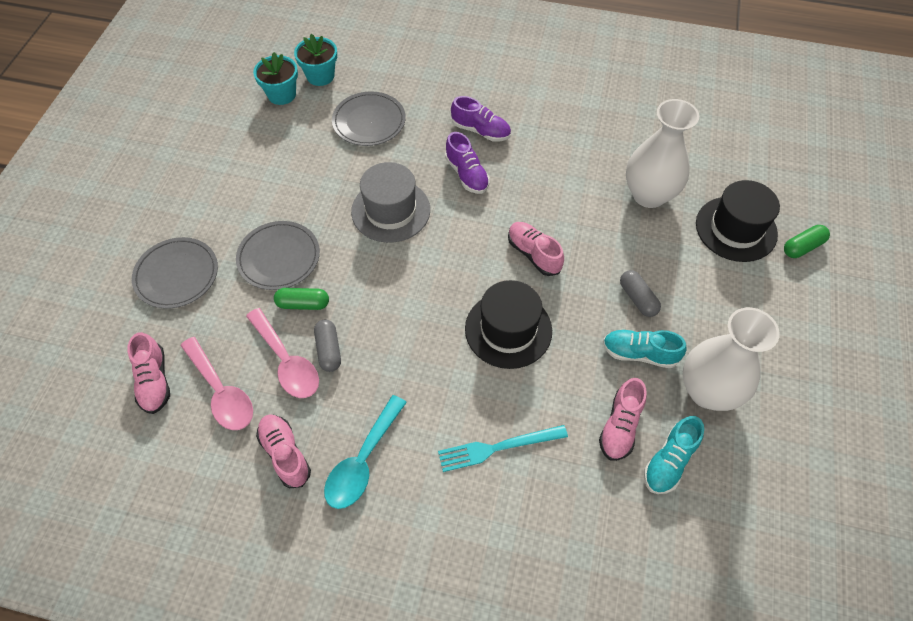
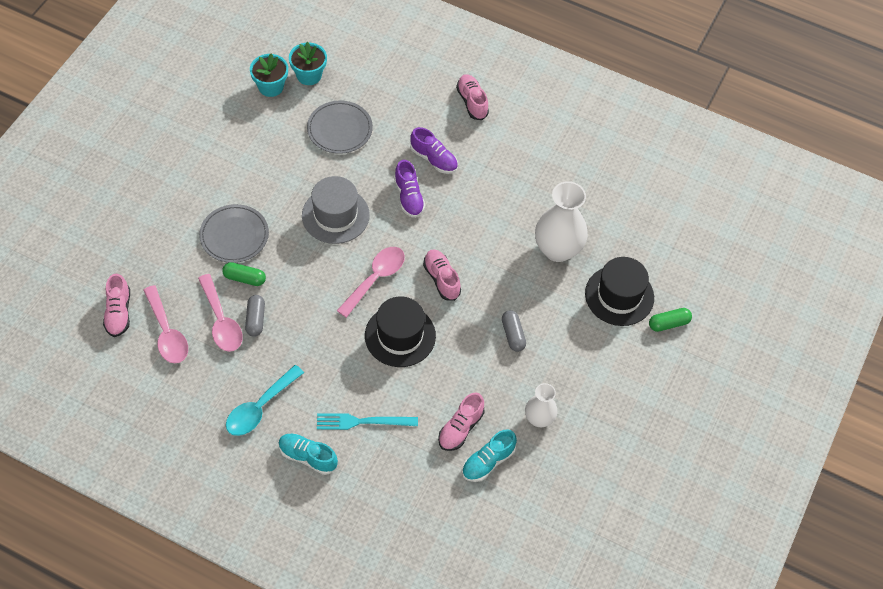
camera: 10 degrees right, 0 degrees up
(177, 275) = (150, 232): grey plate -> none
(285, 454) = (204, 389): pink shoe -> pink shoe (472, 102)
(458, 270) = (375, 278): none -> pink spoon
(639, 353) = (497, 378): turquoise shoe -> turquoise shoe (307, 457)
(708, 391) = (539, 419): white vase -> white vase, size x0.58

